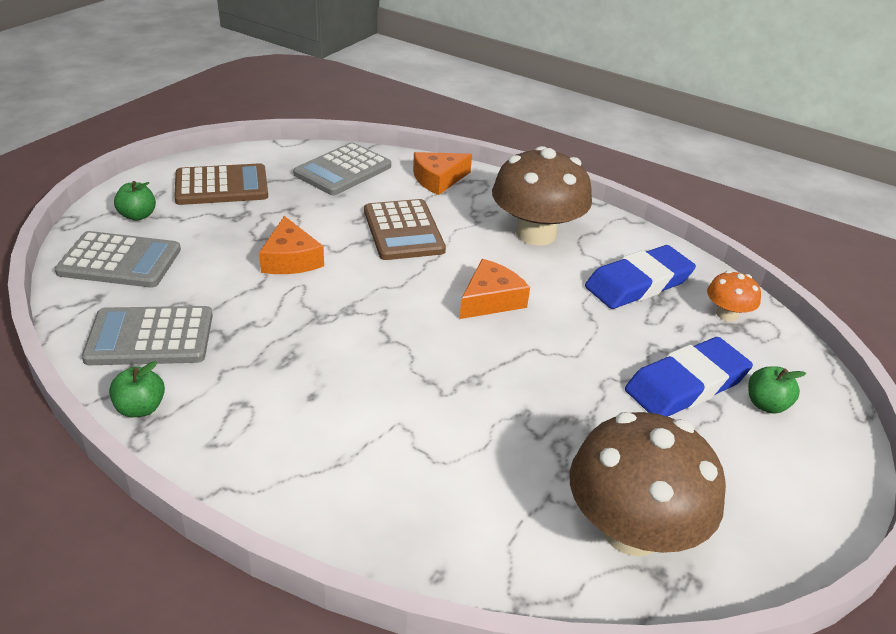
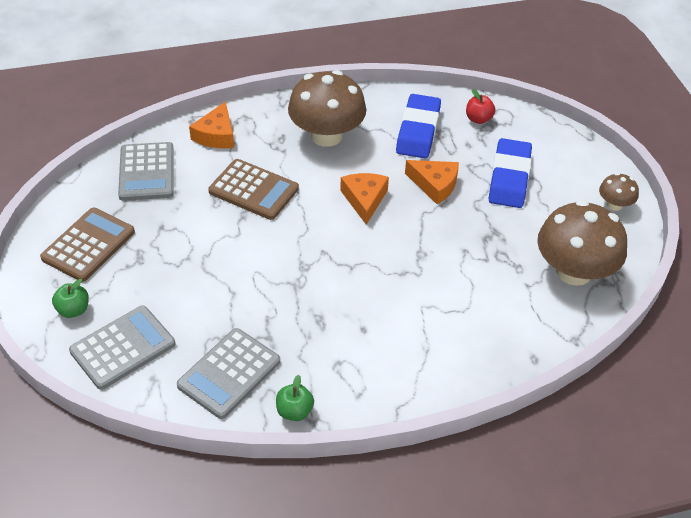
camera: 45 degrees left, 10 degrees up
(291, 259) = (222, 261): orange cheese -> orange cheese (434, 185)
(727, 314) = (478, 119): orange mushroom -> red apple
(766, 404) = (550, 161): green apple -> none
(799, 505) = (614, 204): none -> brown mushroom

